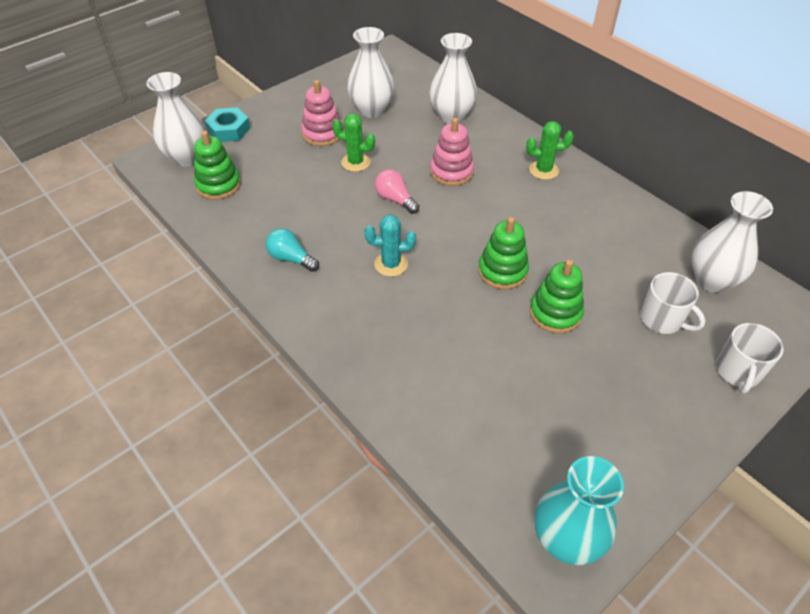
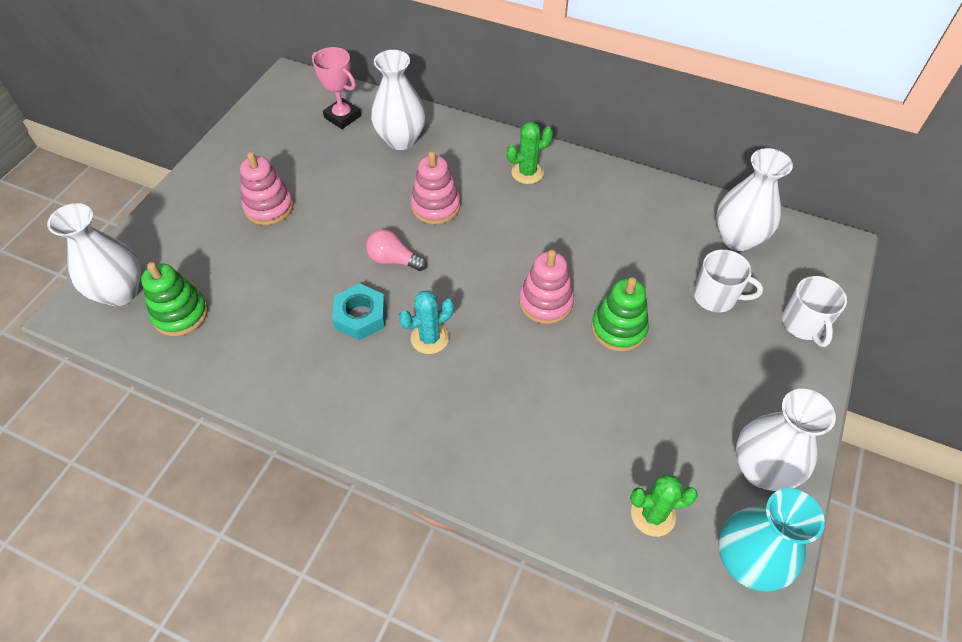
camera: 25 degrees left, 5 degrees up
(229, 130) = (153, 239): turquoise nut -> turquoise nut (360, 316)
(291, 258) = (317, 373): turquoise light bulb -> none
(355, 162) = (326, 230): green cactus -> green cactus (653, 515)
(371, 110) = (309, 159): white vase -> white vase (761, 469)
(414, 87) = (342, 117): none -> pink trophy
(502, 271) = (545, 302): green stacking toy -> pink stacking toy

